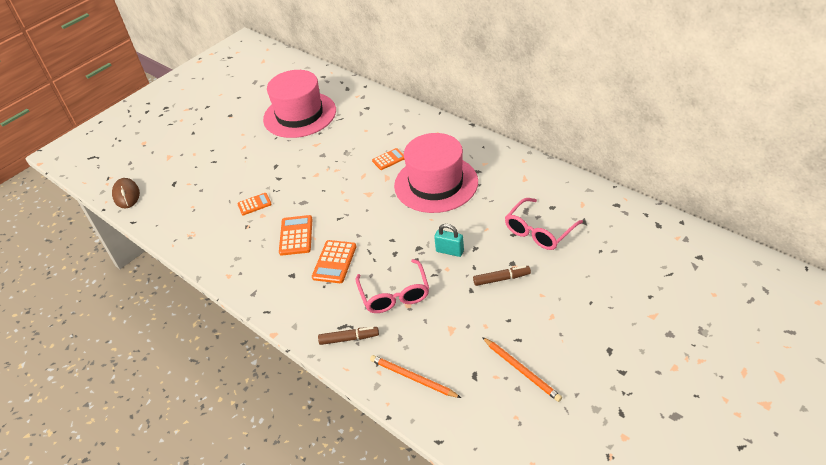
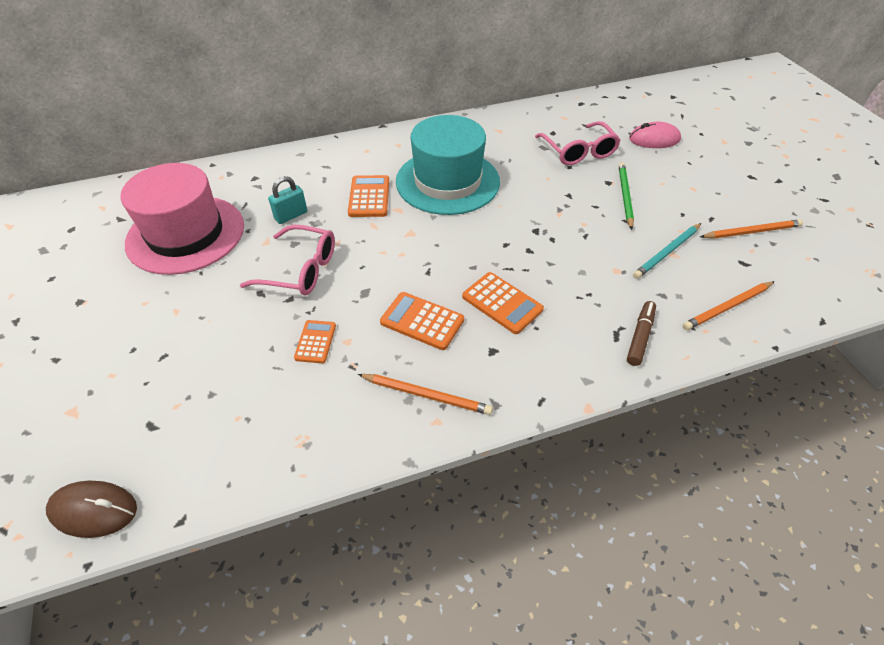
camera: 65 degrees left, 5 degrees up
(243, 263) = (426, 395): none -> orange pencil
(389, 159) = (369, 197): orange calculator -> orange calculator, size x1.53
(394, 294) = (594, 274): pink glasses -> pink glasses (300, 270)
(436, 184) = (447, 181): pink hat -> turquoise hat
(450, 251) = (559, 212): turquoise padlock -> turquoise padlock (291, 215)
(450, 325) = (667, 252): none -> turquoise pencil
(501, 279) = (625, 196): brown marker -> green pencil
(605, 268) = (654, 139): none -> pink mouse

